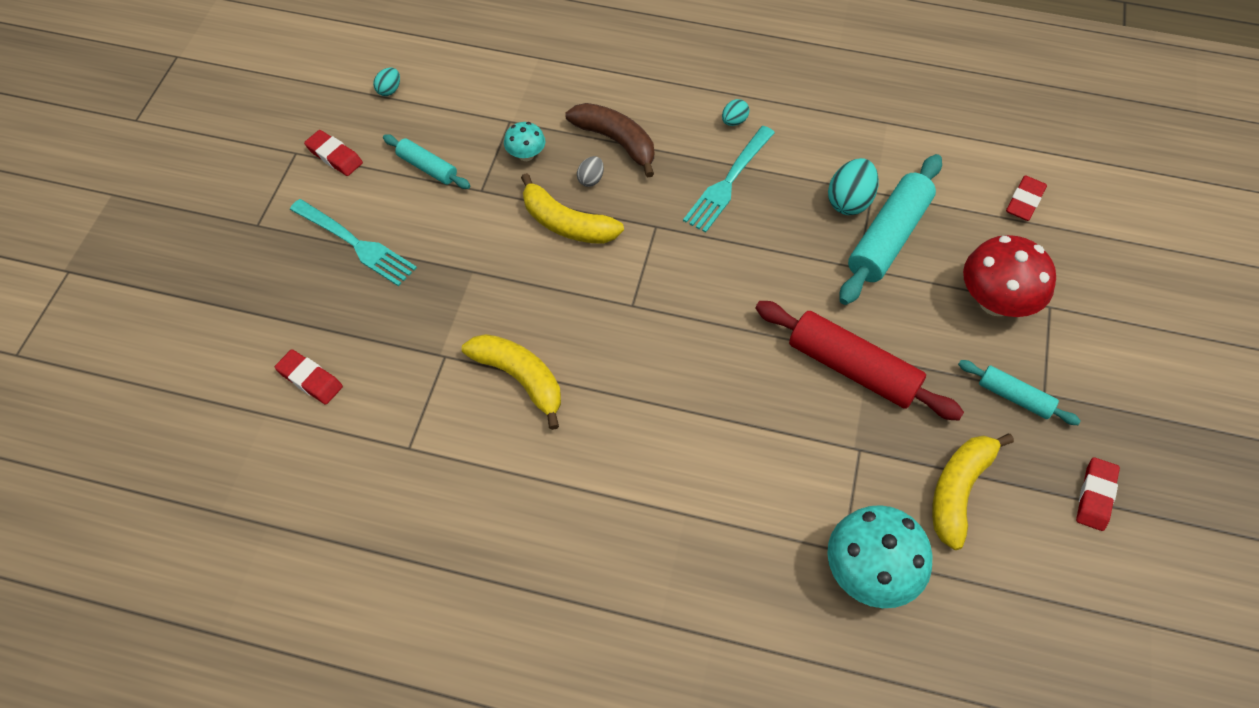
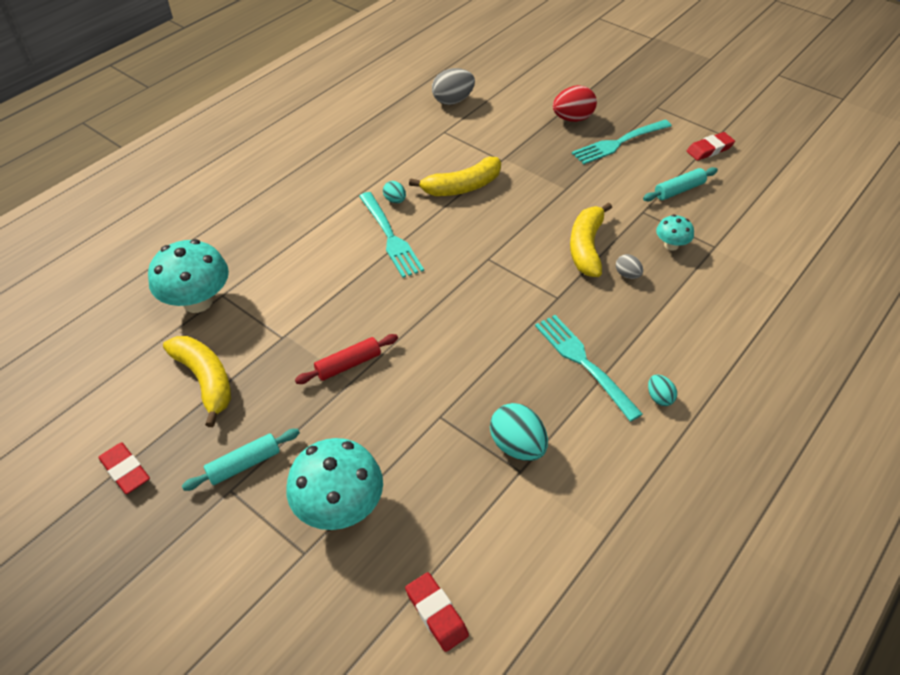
camera: 115 degrees right, 10 degrees down
(310, 379) = (518, 106): red eraser -> none
(319, 307) = (572, 119): none -> red egg
(326, 468) = (453, 100): none -> grey egg
(389, 90) = (774, 189): turquoise egg -> turquoise egg (395, 200)
(566, 223) = (586, 247): yellow banana -> yellow banana turned 45 degrees counterclockwise
(616, 141) = (665, 304): brown banana -> none
(650, 416) = (390, 237): none -> turquoise fork
(852, 368) = (348, 364): red rolling pin -> red rolling pin, size x0.55
(888, 237) = (459, 456): turquoise rolling pin -> none
(995, 301) = (339, 507): red mushroom -> turquoise mushroom

